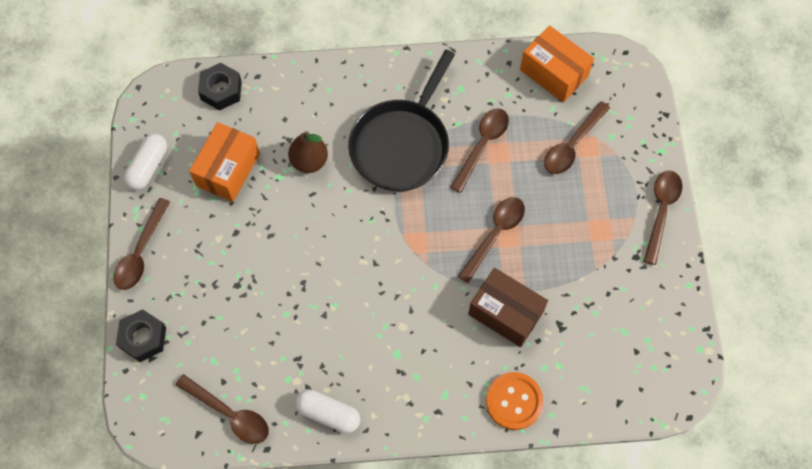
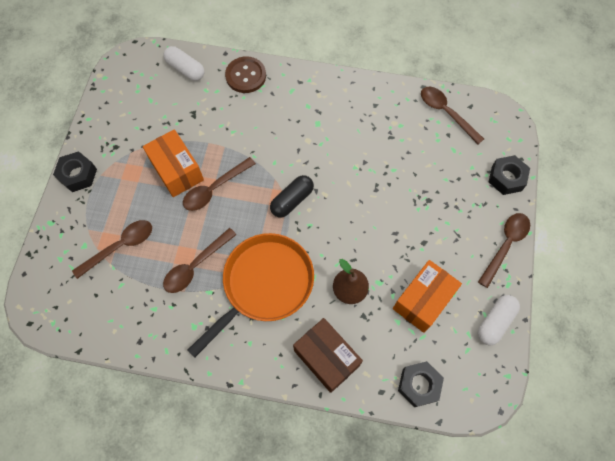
camera: 165 degrees left, 0 degrees up
(328, 414) = (376, 97): white capsule -> white capsule (185, 69)
(399, 243) = (292, 200): none -> black capsule
(402, 144) = (264, 284): black pan -> orange pan
(505, 313) = (229, 131): brown box -> brown box (326, 358)
(514, 401) = (245, 76): orange button -> brown button
(554, 73) = (104, 319): orange box -> orange box (177, 170)
(661, 211) = (78, 175): brown spoon -> black nut

